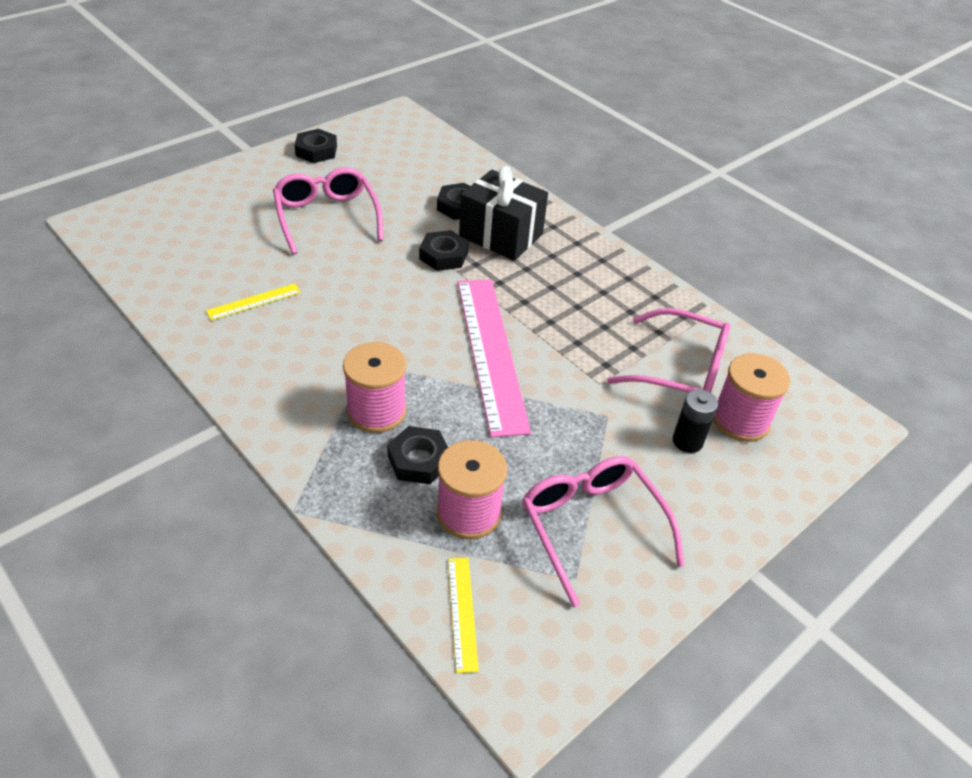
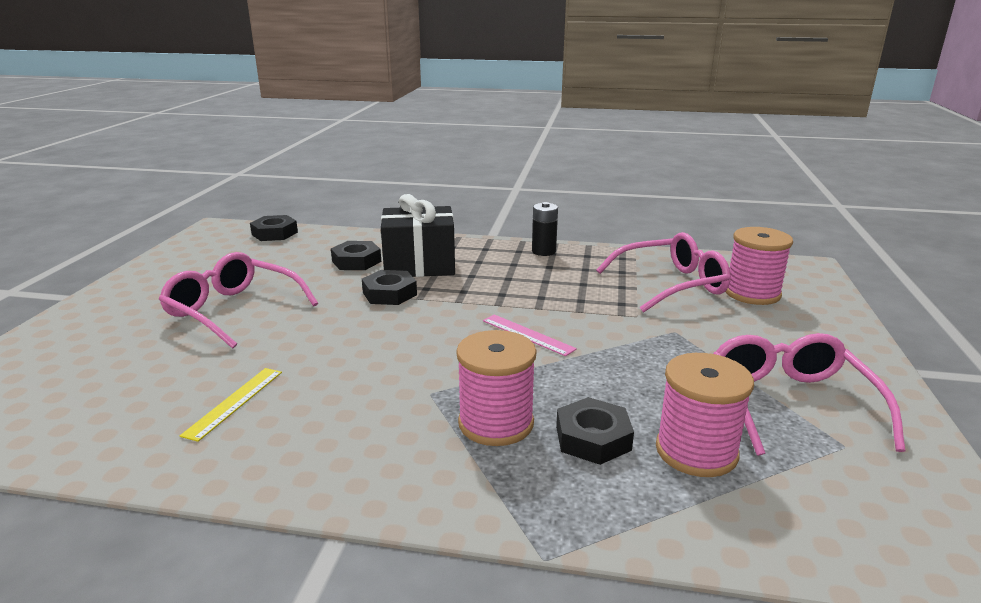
camera: 35 degrees left, 20 degrees down
(316, 151) = (158, 272): black nut -> black nut (274, 233)
(462, 613) = (827, 533): yellow ruler -> none
(491, 352) = (528, 334): pink ruler -> pink ruler, size x0.44
(592, 526) = (790, 403): pink glasses -> pink glasses turned 60 degrees clockwise
(687, 441) = (747, 319): black battery -> black battery (543, 251)

